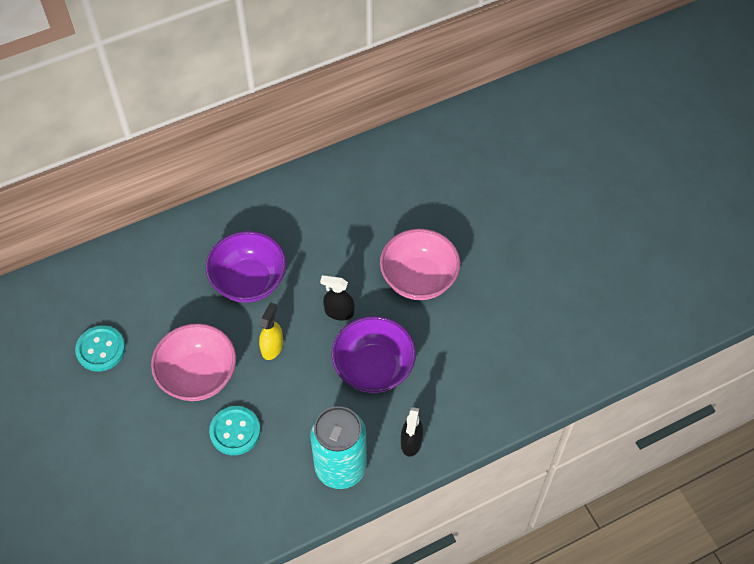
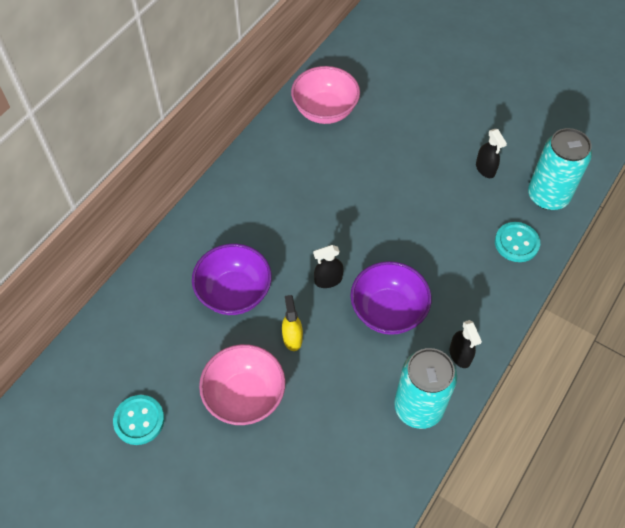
camera: 30 degrees left, 0 degrees up
(235, 431) = (310, 426): turquoise button -> turquoise button (516, 243)
(418, 279) = (373, 221): pink bowl -> pink bowl (325, 110)
(565, 282) = (485, 169): none -> black spray bottle
(609, 339) = (548, 196): none -> turquoise can

